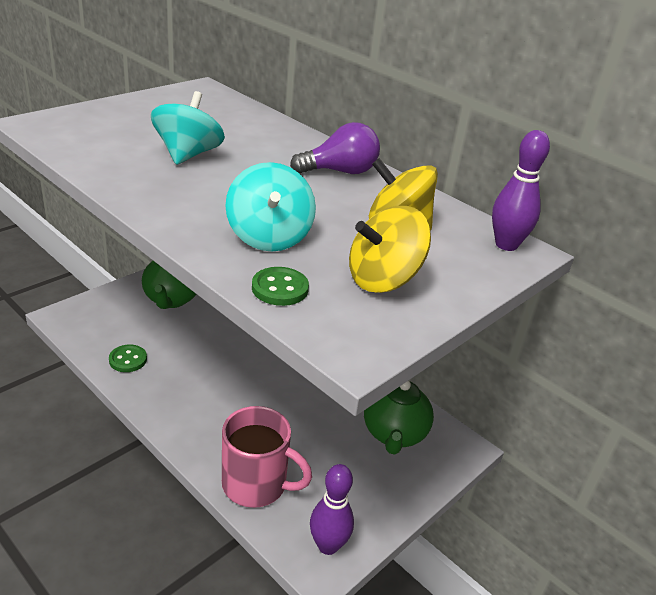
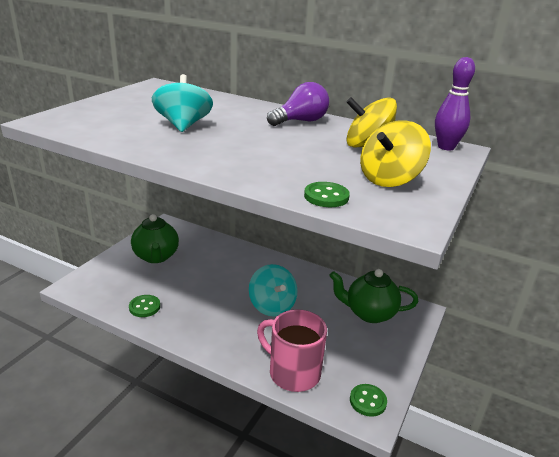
camera: 15 degrees left, 5 degrees down
(256, 484) = (293, 372): pink mug -> pink mug turned 150 degrees counterclockwise
(269, 237) = (289, 167): turquoise spinning top -> turquoise spinning top (272, 306)
(328, 545) = (368, 401): purple bowling pin -> green button
(394, 434) = (369, 313): green teapot -> green teapot turned 105 degrees clockwise

